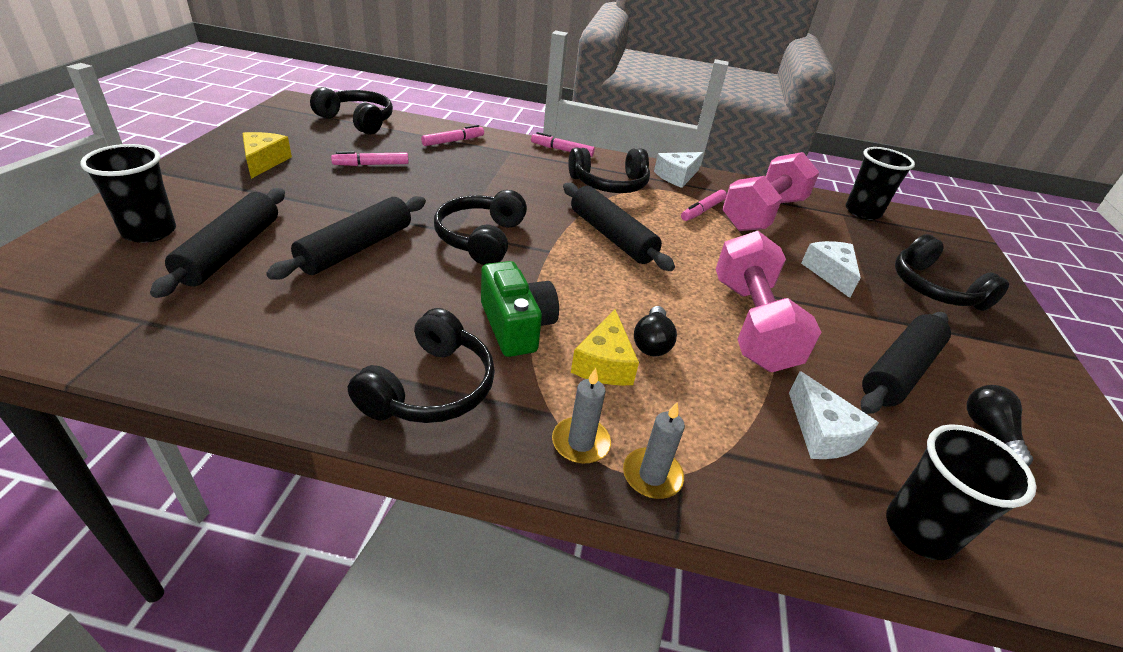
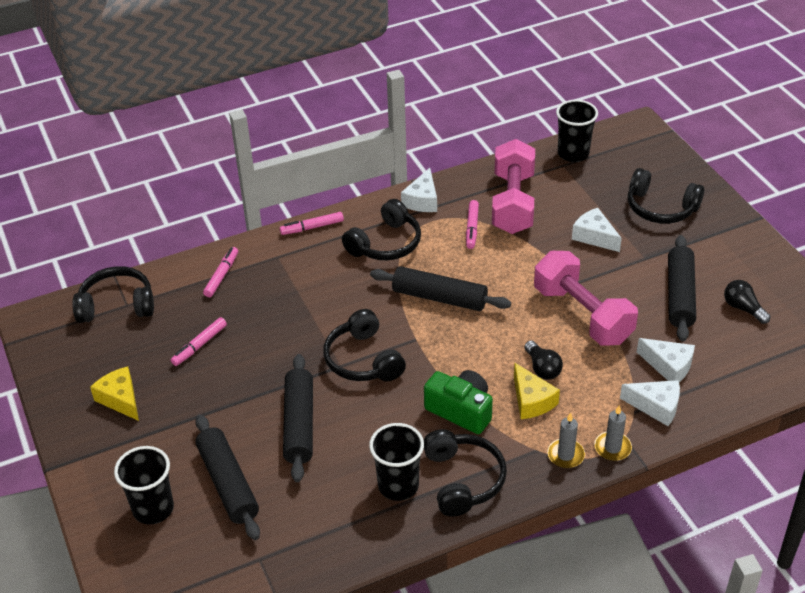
camera: 30 degrees left, 5 degrees up
(763, 466) = (656, 406): none -> white cheese
(919, 530) = (741, 391): black cup -> black cup (398, 485)

